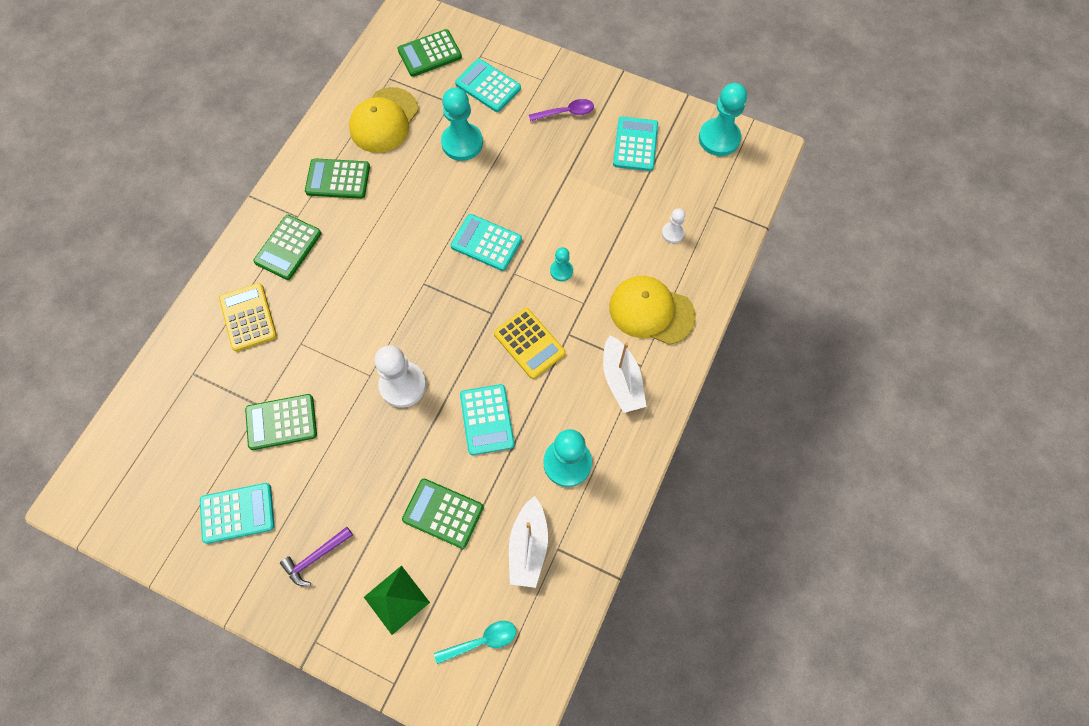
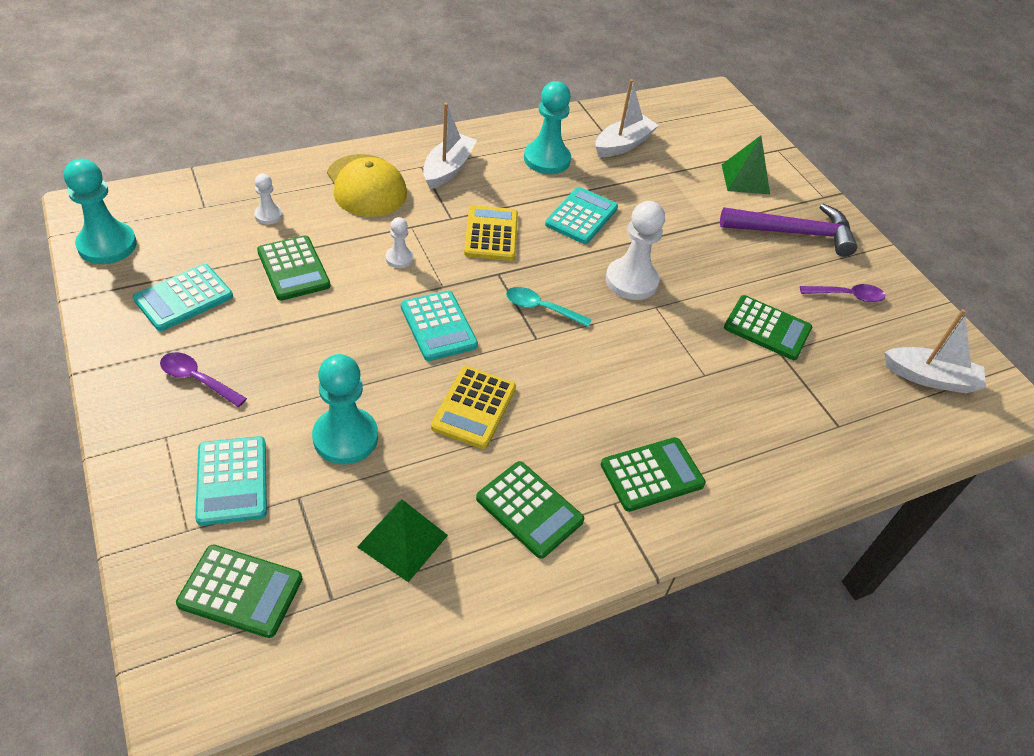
camera: 145 degrees left, 20 degrees down
(142, 474) = (930, 378): none -> white boat
(237, 513) = (847, 296): turquoise calculator -> purple spoon
(248, 317) = (746, 436): yellow calculator -> yellow calculator (474, 407)
(316, 557) = (793, 233): purple hammer -> purple hammer, size x1.85
(384, 120) = (402, 541): yellow cap -> green pyramid
(443, 513) = (670, 194): green calculator -> green calculator (293, 269)
(482, 641) = (700, 131): turquoise spoon -> turquoise spoon (541, 308)
(561, 271) = (399, 258): turquoise pawn -> white pawn

